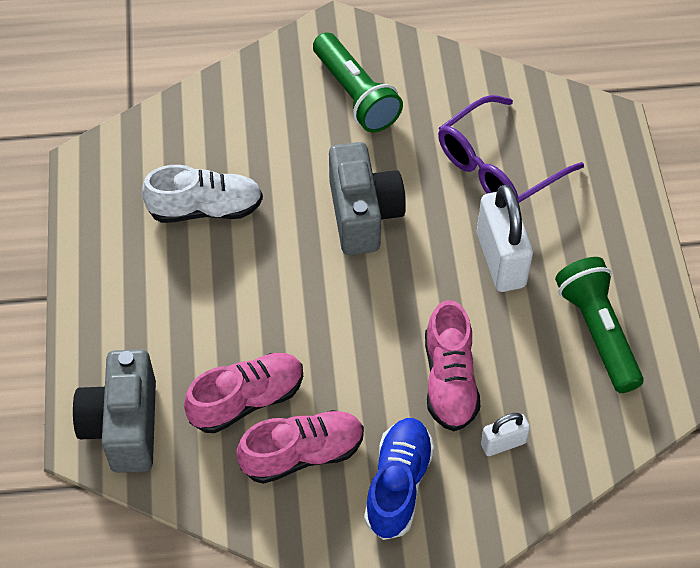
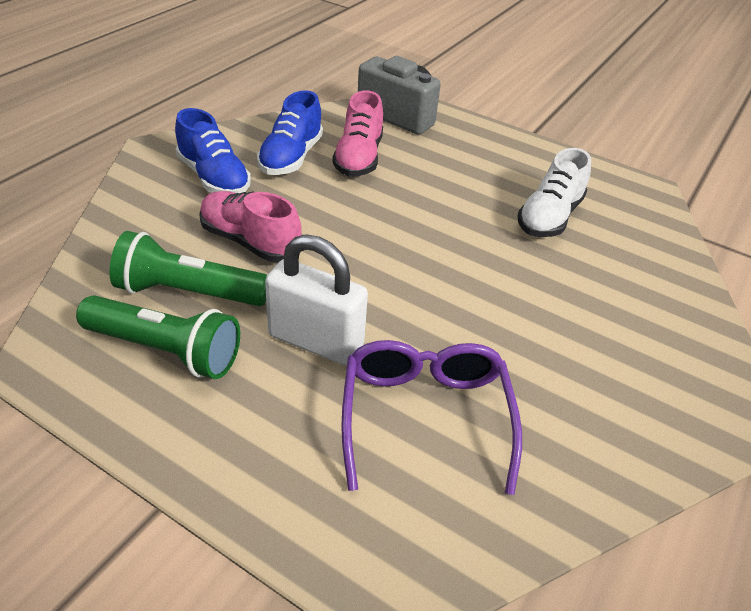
camera: 125 degrees right, 15 degrees down
(302, 454) = (291, 157): pink shoe -> blue shoe
(355, 95) = (621, 370): green flashlight -> green flashlight (188, 292)
(363, 214) = (460, 290): grey camera -> none
(503, 443) = (166, 235): white padlock -> none

